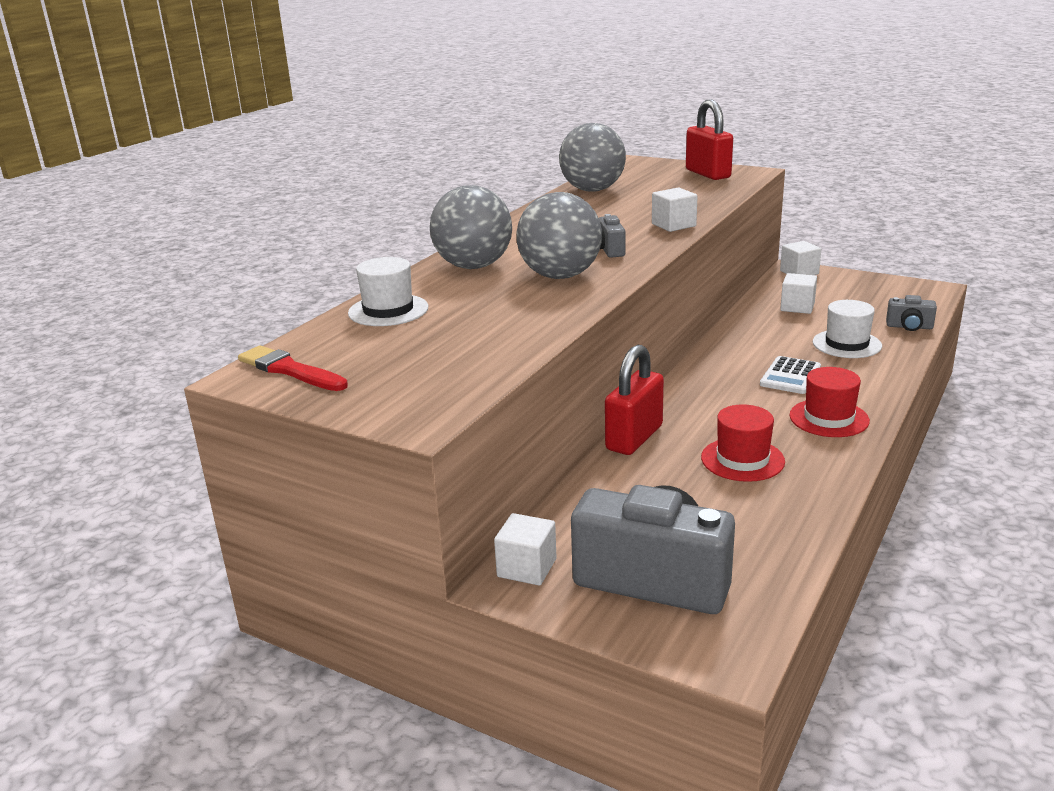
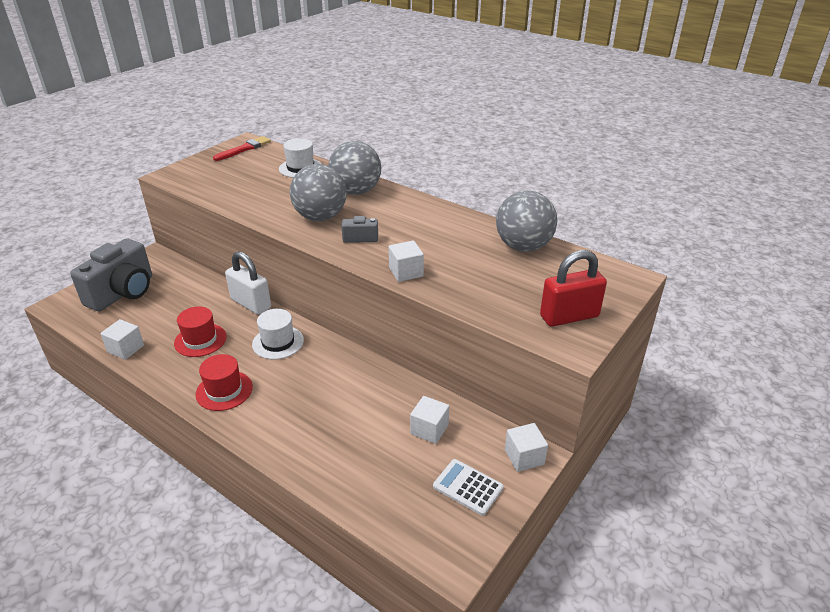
camera: 95 degrees right, 10 degrees up
(527, 568) = (159, 260): white cube -> white cube (126, 349)
(634, 438) = (251, 304): red padlock -> white padlock
(790, 376) = (295, 388): white calculator -> white calculator (468, 487)
(846, 344) = (337, 438): white hat -> white hat (278, 342)
(909, 327) = (356, 498): grey camera -> none

